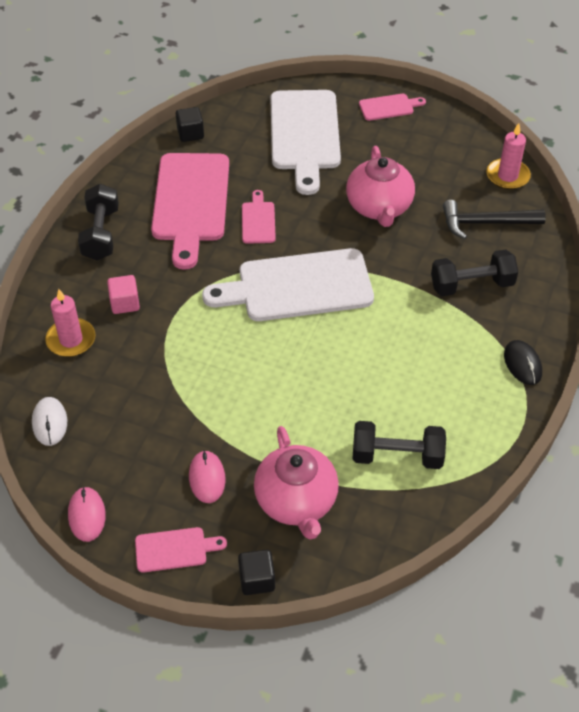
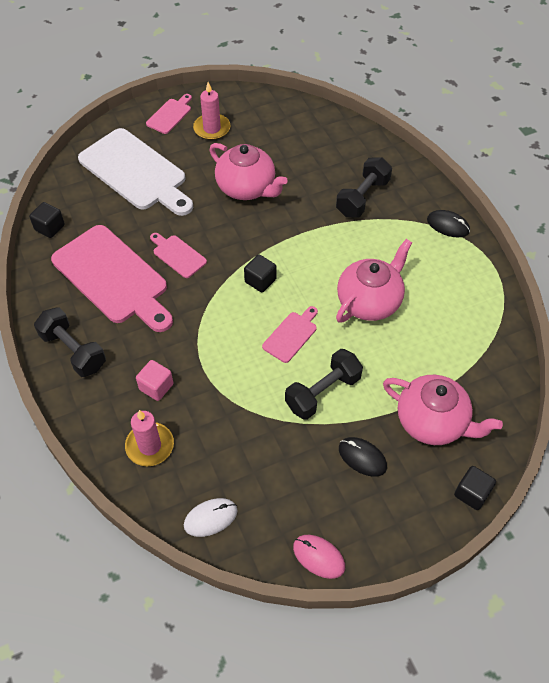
camera: 45 degrees left, 5 degrees up
(49, 422) = (210, 518): white mouse -> white mouse turned 60 degrees counterclockwise
(175, 549) = (402, 523): pink cutting board -> pink cutting board (291, 335)
(207, 478) = (362, 457): pink mouse -> black mouse
(297, 287) = (260, 281): white cutting board -> black cube
(367, 370) = (369, 301): none -> pink teapot
(397, 456) = (451, 341): black dumbbell -> black dumbbell (323, 392)
(486, 223) = (323, 152): black hammer -> none
(507, 176) = (299, 112): pink candle -> pink candle (212, 129)

